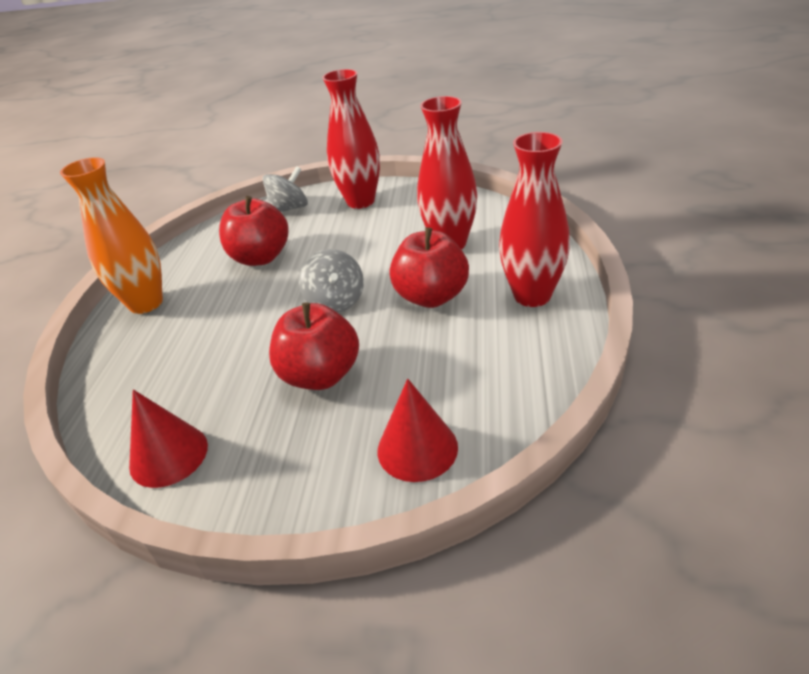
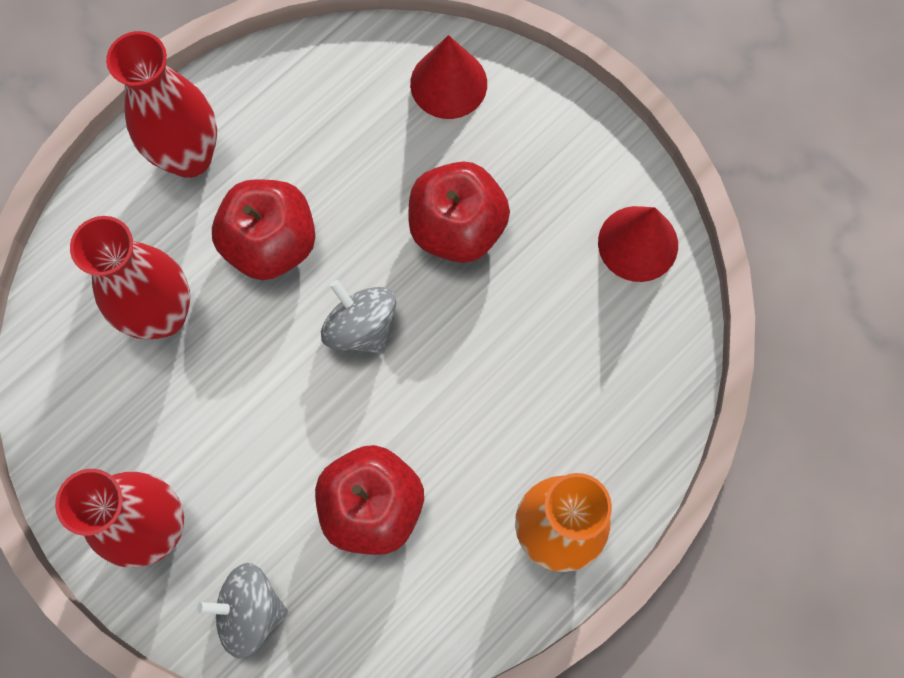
camera: 145 degrees left, 35 degrees up
(335, 301) = (361, 327): grey spinning top -> grey spinning top turned 60 degrees counterclockwise

